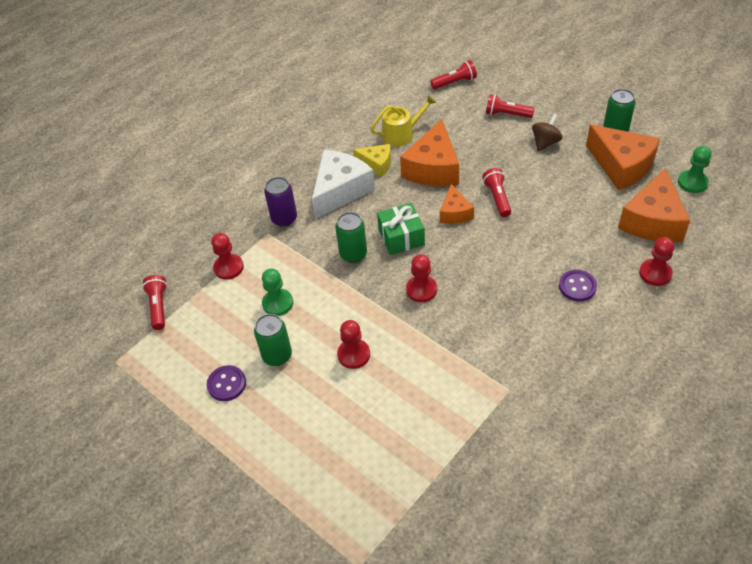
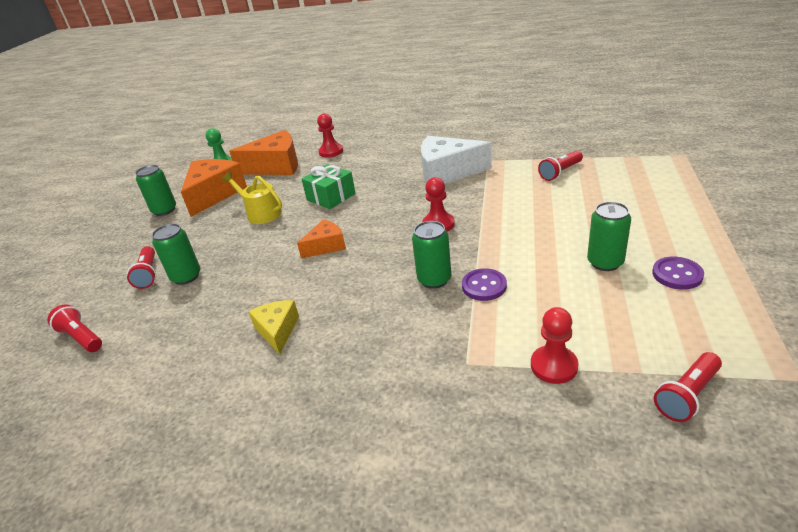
camera: 120 degrees left, 15 degrees down
(278, 303) = (551, 295): green pawn -> none
(284, 218) = (429, 362): purple can -> none
(340, 190) = (344, 338): white cheese -> white cheese (447, 172)
(354, 354) = (545, 225): red pawn -> none
(401, 134) = (207, 337): yellow watering can -> yellow watering can (261, 213)
(401, 237) = (384, 261): green gift -> green gift (331, 197)
(433, 168) = (264, 285): orange cheese -> none
(484, 132) = (186, 276): none -> green can
(497, 198) = (290, 232): red flashlight -> red flashlight (560, 172)
(545, 143) = (193, 236): brown spinning top -> none
(577, 286) = (368, 169): purple button -> purple button (484, 286)

